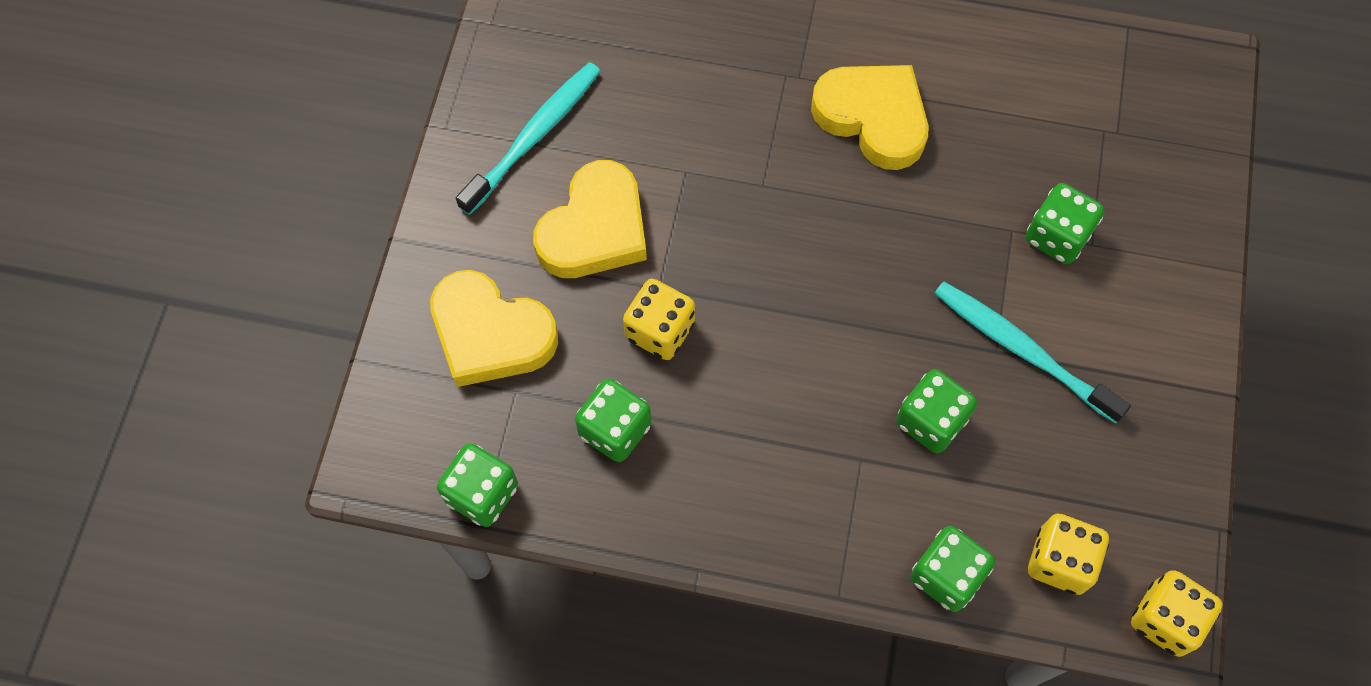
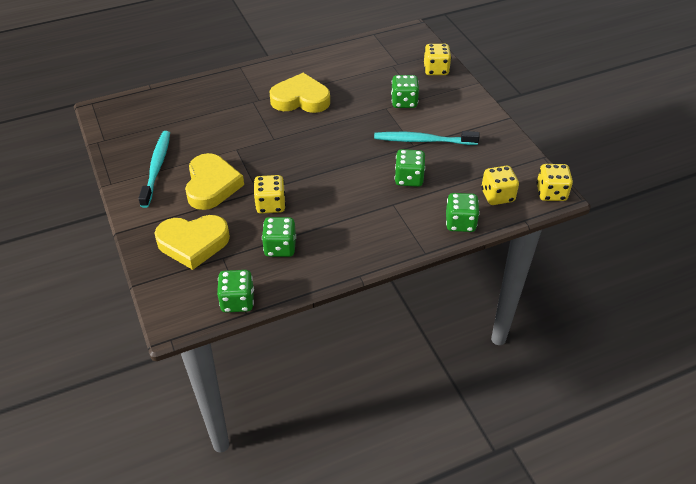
camera: 35 degrees left, 20 degrees down
(1181, 191) = (436, 70): none -> yellow dice

